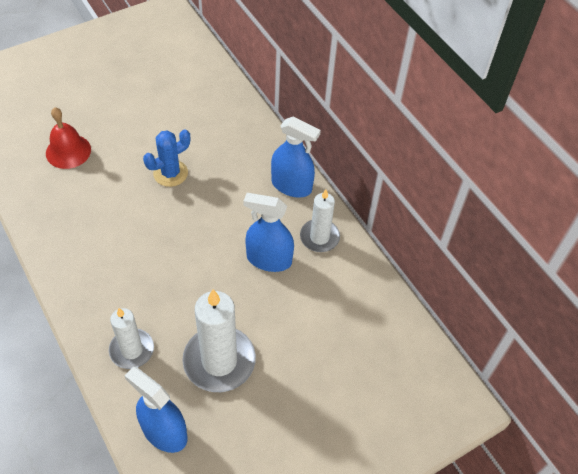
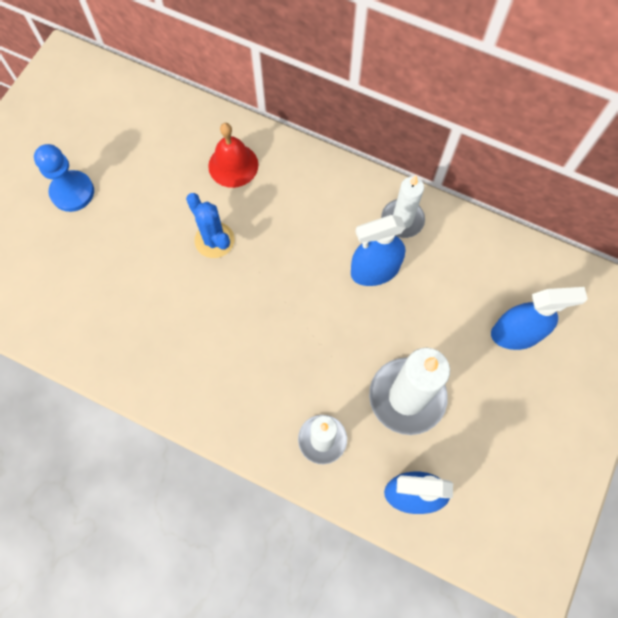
camera: 30 degrees left, 15 degrees up
(68, 151) = (92, 279): red bell -> red bell (233, 165)
(103, 91) = (72, 192): none -> blue pawn
(170, 173) = (214, 240): blue cactus -> blue cactus turned 60 degrees counterclockwise
(291, 186) = (338, 183): blue spray bottle -> blue spray bottle (516, 334)

